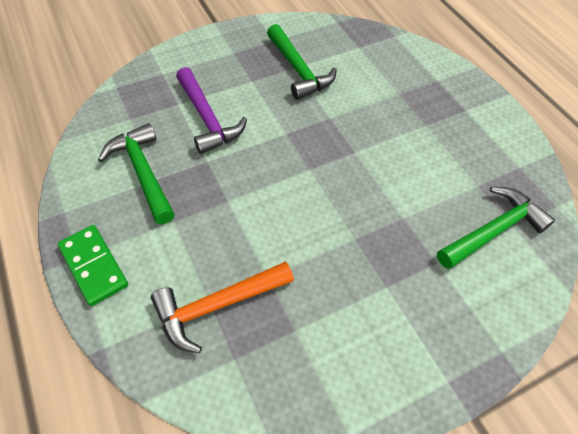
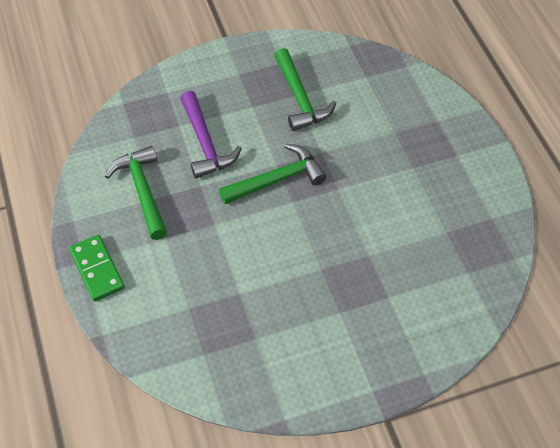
camera: 10 degrees right, 0 degrees up
(217, 305) = (195, 312): orange hammer -> none
(493, 231) = (447, 274): green hammer -> green hammer (277, 180)

